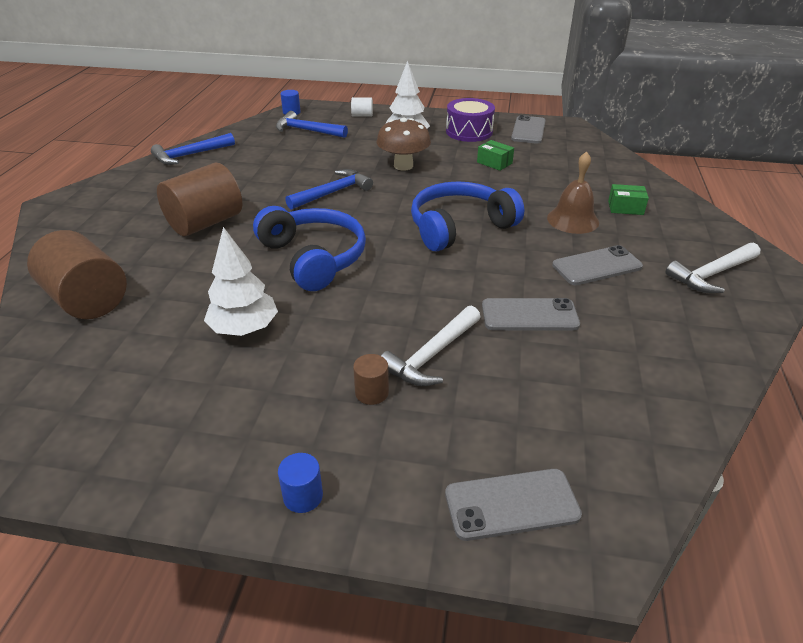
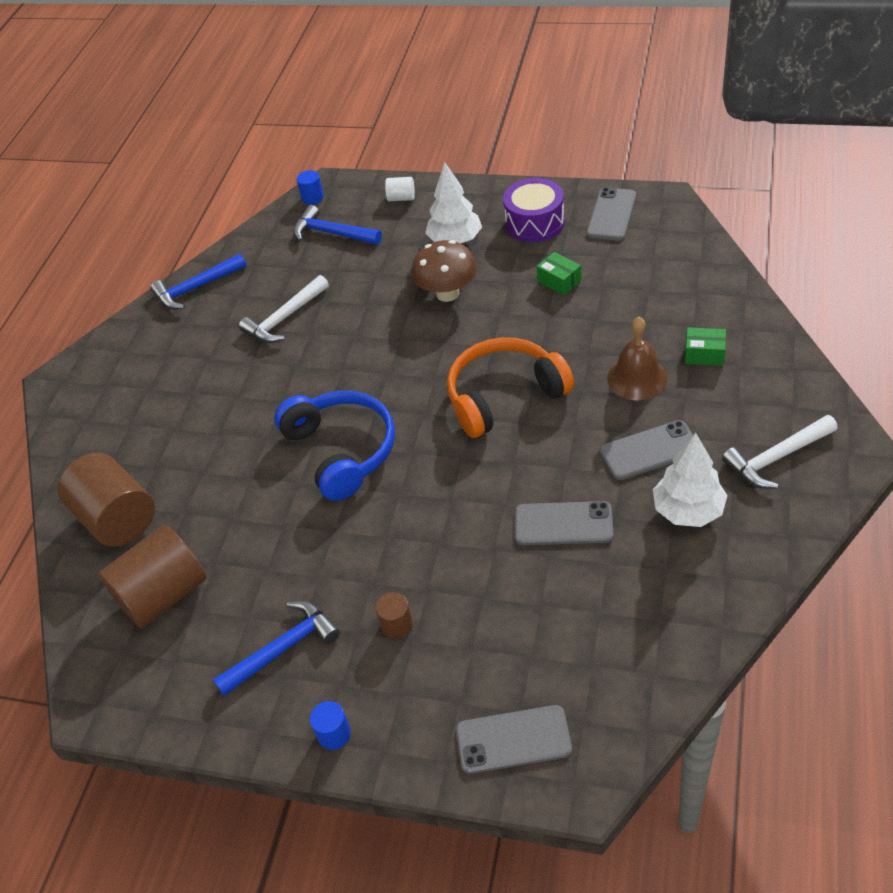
camera: 10 degrees right, 10 degrees up
(205, 223) = (223, 402): brown cylinder -> brown cylinder (163, 595)
(244, 329) = (274, 551): white tree -> white tree (688, 511)
(332, 193) = (363, 346): blue hammer -> blue hammer (283, 649)
(431, 355) = (457, 579): white hammer -> white hammer (285, 318)
(459, 227) = (504, 396): blue headphones -> orange headphones

